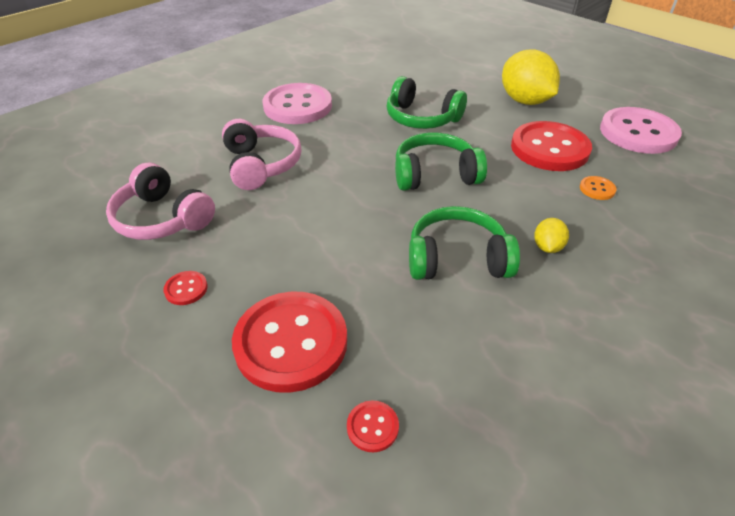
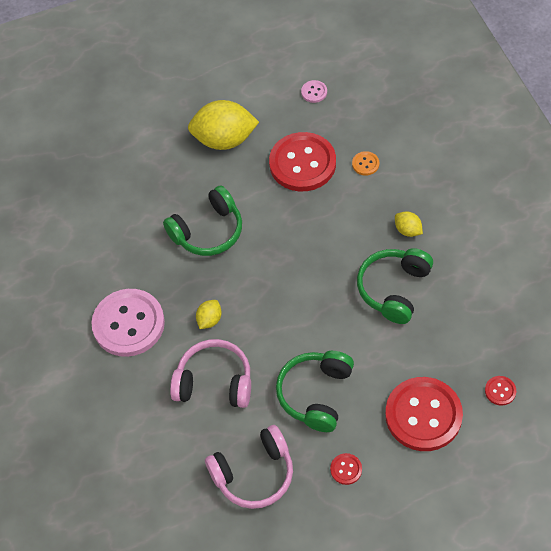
camera: 60 degrees left, 15 degrees up
(328, 144) = (209, 320): none -> yellow lemon
(435, 174) = (295, 259): green headphones -> green headphones (315, 394)
(638, 133) = (314, 92): pink button -> pink button, size x0.41

